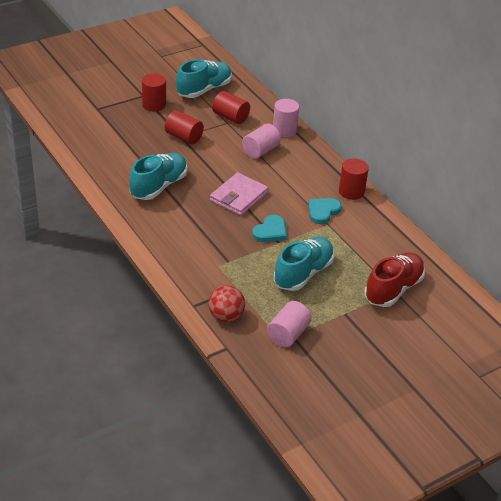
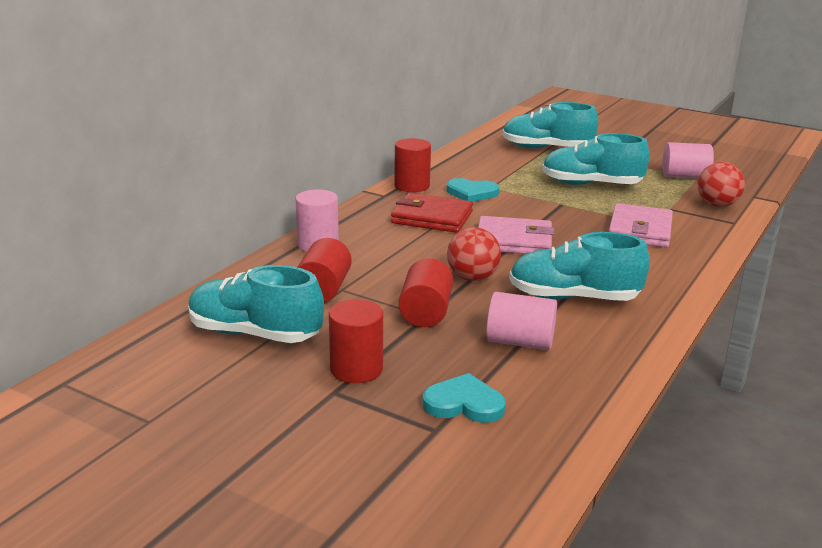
camera: 115 degrees left, 15 degrees down
(206, 164) = (472, 278): none -> red ball
(215, 254) = (640, 230): none -> pink wallet
(260, 151) = (391, 249): pink cylinder -> pink cylinder (520, 342)
(270, 231) = (550, 211): turquoise heart -> turquoise heart (464, 403)
(293, 180) = (432, 217): none -> red wallet
(393, 289) = (546, 149): red shoe -> turquoise shoe

